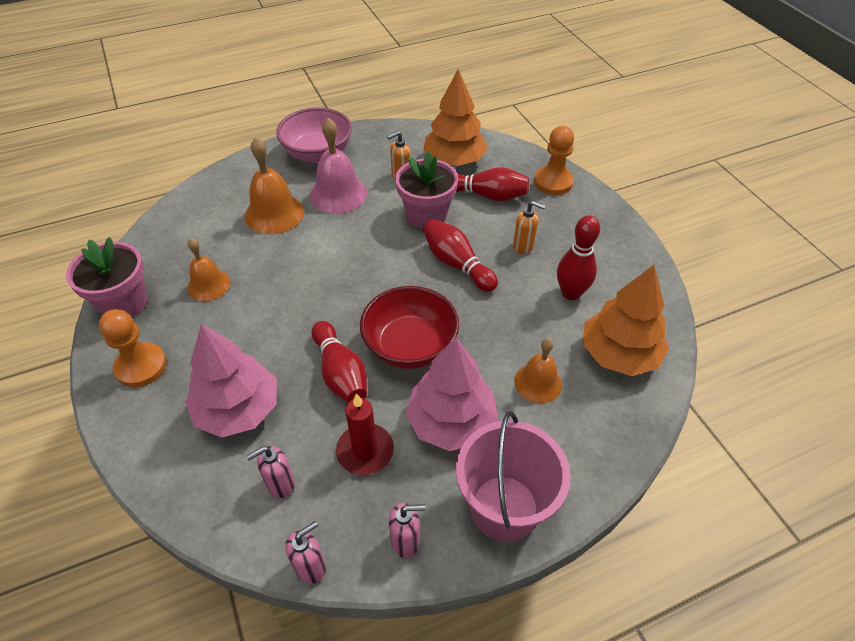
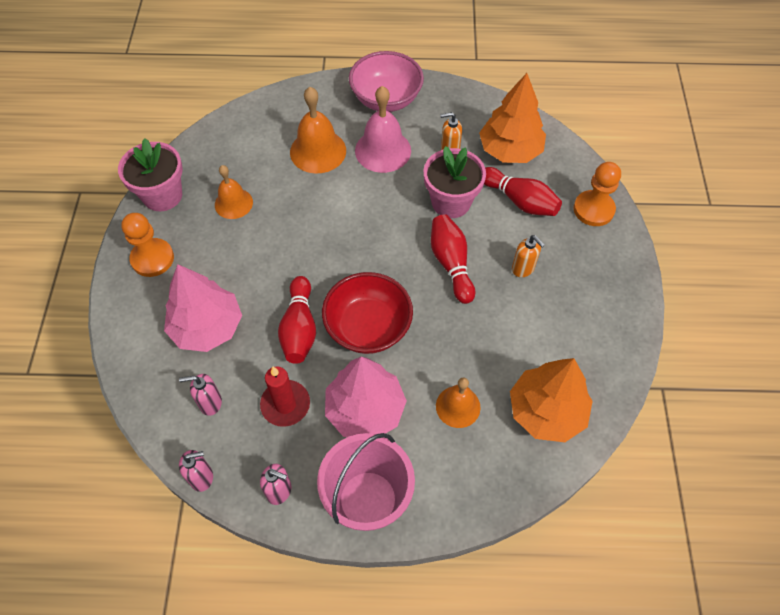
camera: 25 degrees right, 10 degrees up
(571, 293) = (539, 334): red bowling pin -> none

